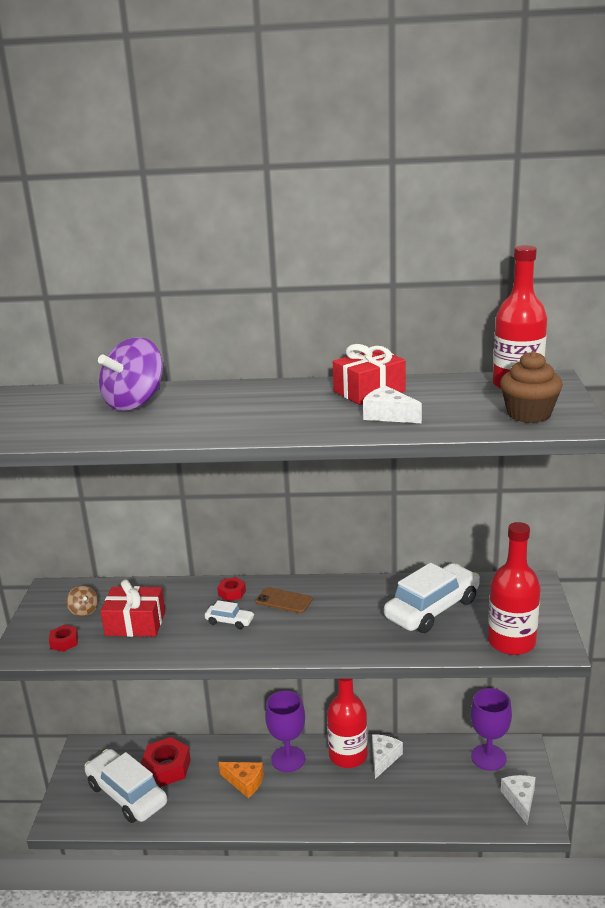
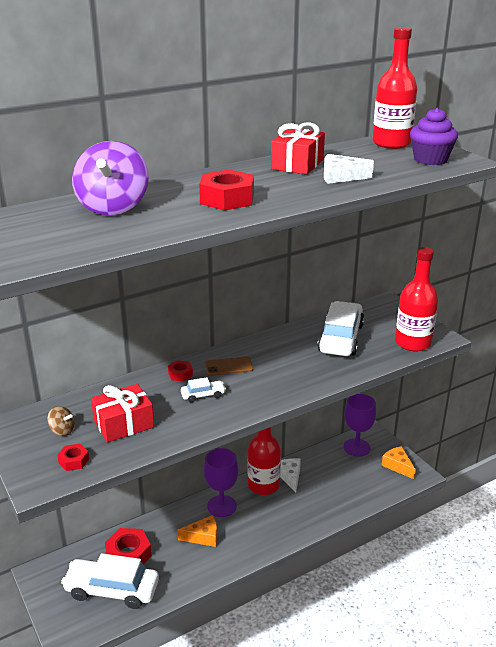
camera: 35 degrees left, 5 degrees up
(240, 416) = (227, 199): none -> red nut
(520, 800) = (397, 466): white cheese -> orange cheese
(529, 414) = (430, 159): brown cupcake -> purple cupcake

